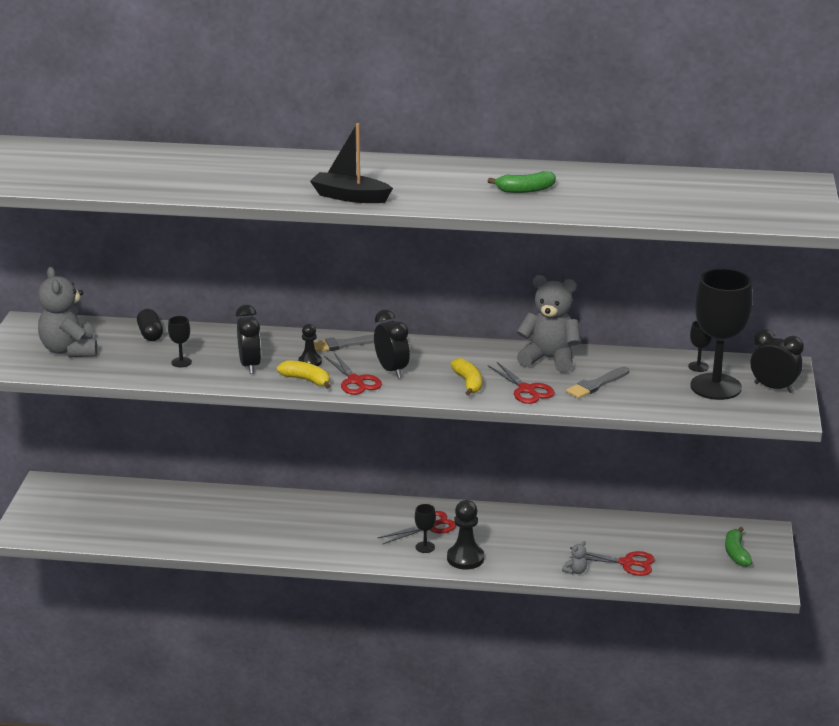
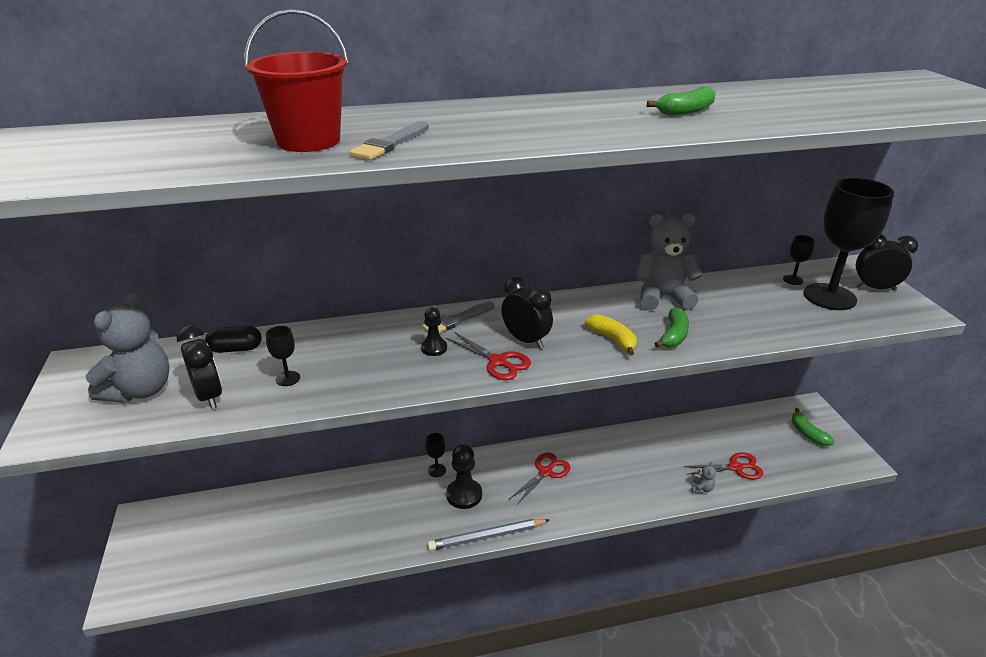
camera: 20 degrees left, 5 degrees up
(69, 350) = (140, 390): grey teddy bear -> grey teddy bear turned 120 degrees counterclockwise
(150, 334) = (236, 349): black capsule -> black capsule turned 60 degrees counterclockwise
(217, 178) = (309, 141): none -> red bucket
(250, 365) = (370, 366): black clock -> black clock (209, 396)
(306, 380) = (444, 372): yellow banana -> none
(340, 560) = (487, 536): none -> grey pencil
(350, 197) = (500, 140): black boat -> none
(425, 547) = (556, 497): black goblet -> black goblet (437, 470)
(465, 558) = (600, 501): black pawn -> black pawn (464, 495)
(526, 390) = (674, 335): red scissors -> green banana
(596, 384) = (730, 316): grey brush -> grey brush (390, 144)

